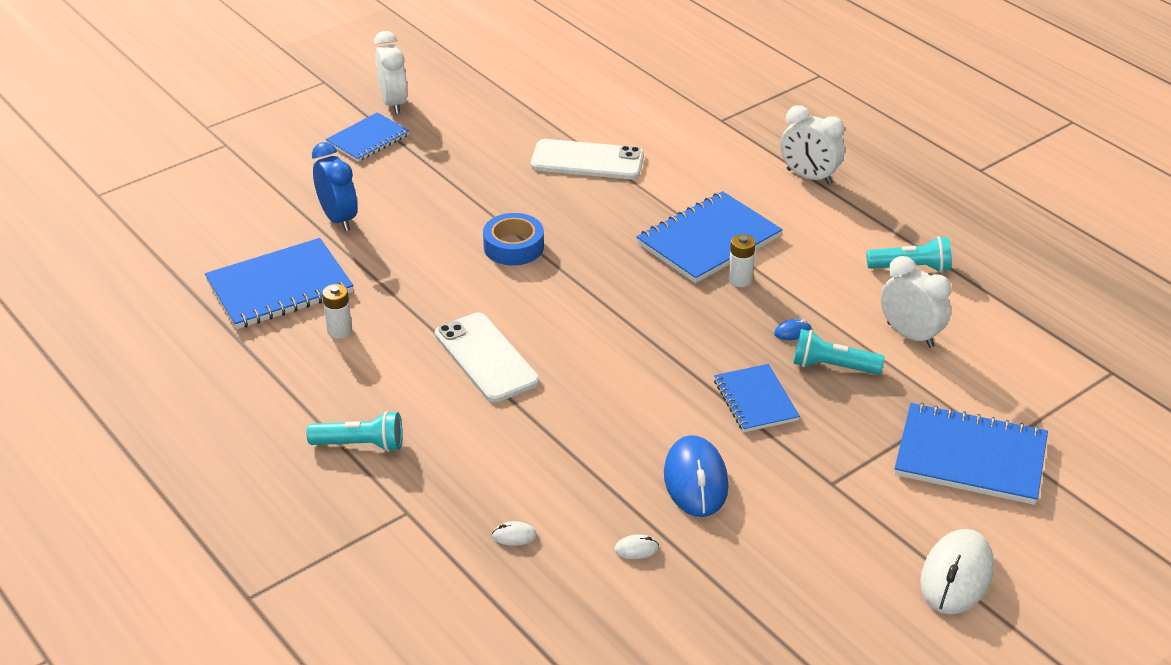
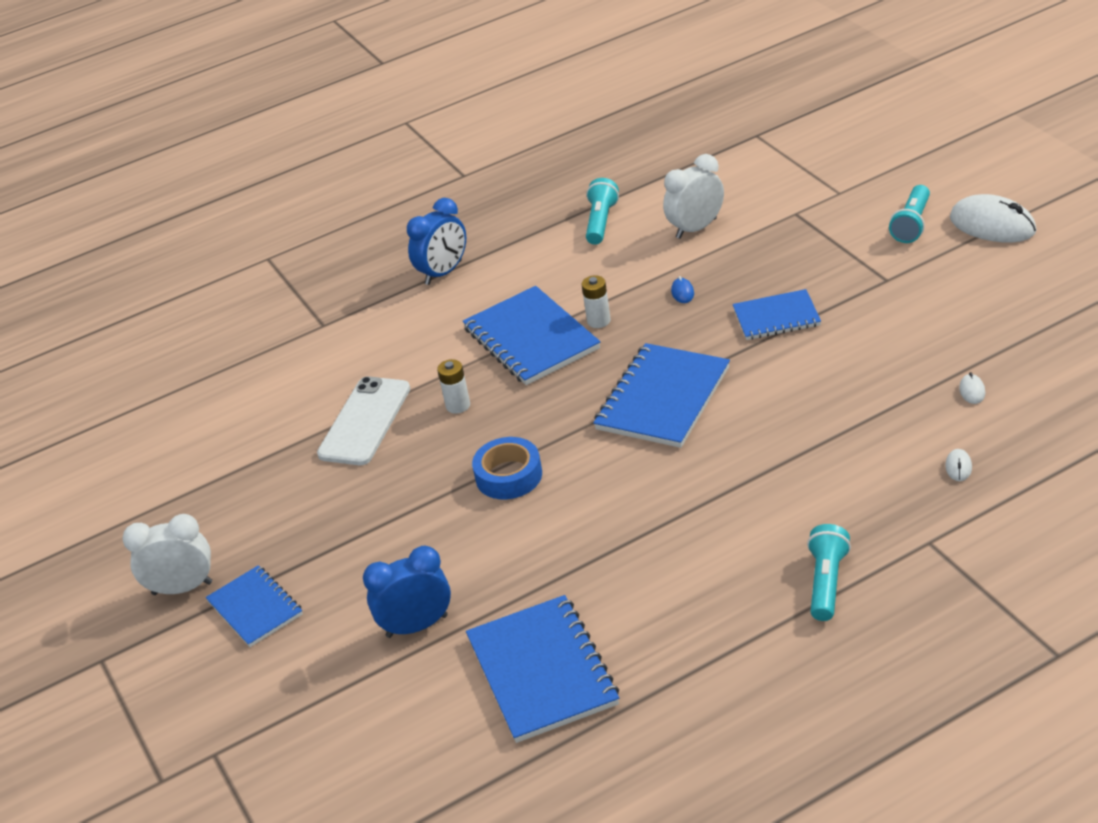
camera: 75 degrees left, 0 degrees up
(339, 331) = (633, 611): white battery -> white battery (458, 405)
(486, 358) = (695, 492): white phone -> none
(695, 481) = (883, 355): blue mouse -> none
(809, 177) = (443, 273): white clock -> blue clock
(832, 366) = (734, 272): turquoise flashlight -> turquoise flashlight (912, 224)
(970, 457) = (855, 209): blue notebook -> blue notebook (663, 398)

